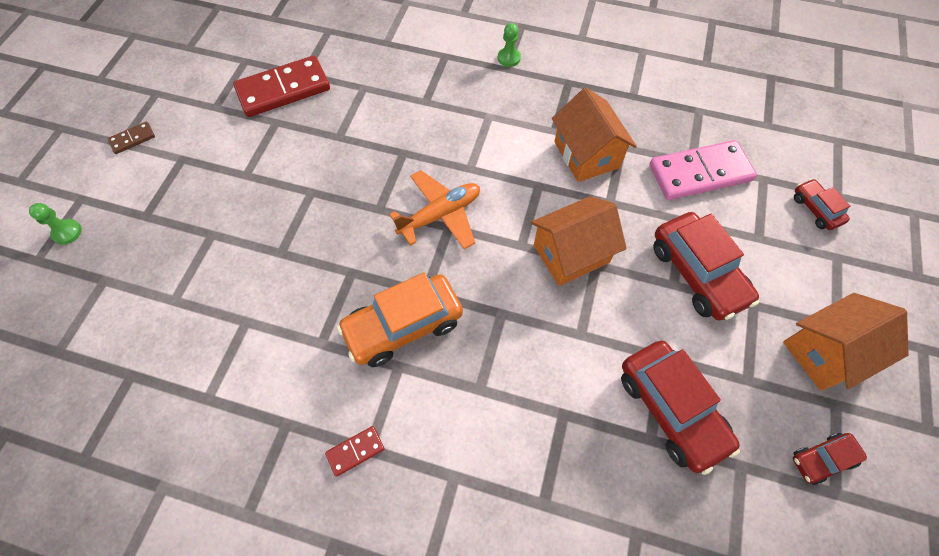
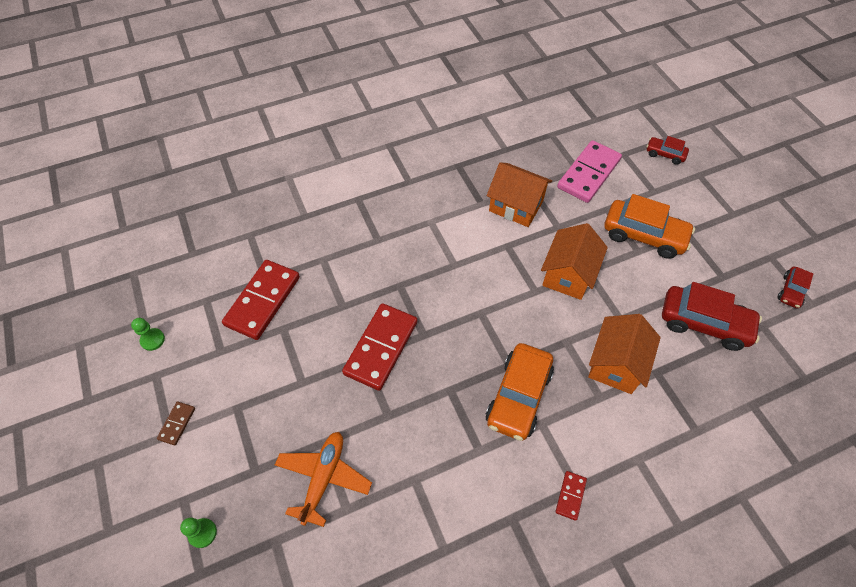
camera: 40 degrees left, 5 degrees down
(333, 193) = (381, 348): none -> red domino
(440, 215) = (467, 309): orange plane -> orange plane (323, 478)
(509, 58) = (403, 173): green pawn -> green pawn (152, 340)
(697, 273) = (644, 235): red car -> orange car
(825, 352) = (741, 232): orange house -> orange house (616, 364)

